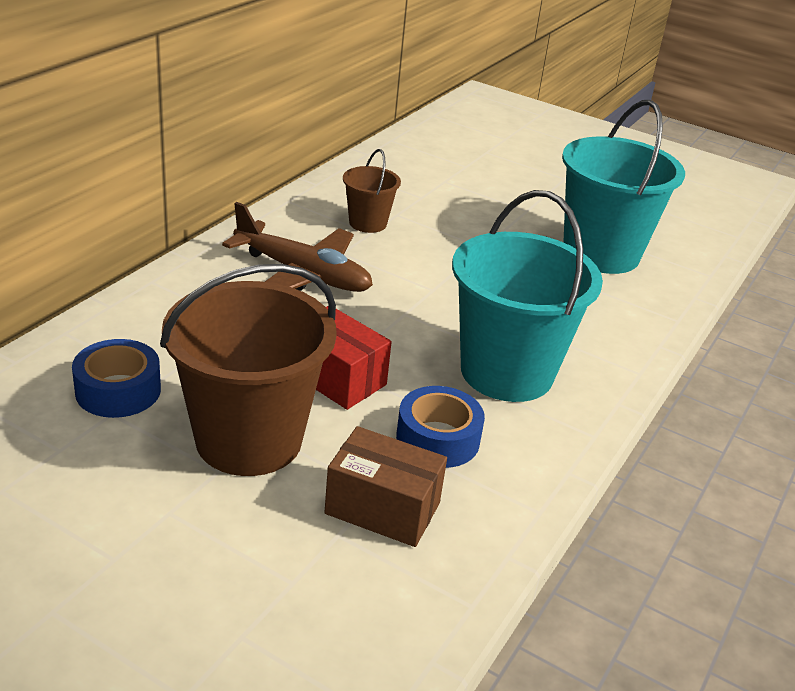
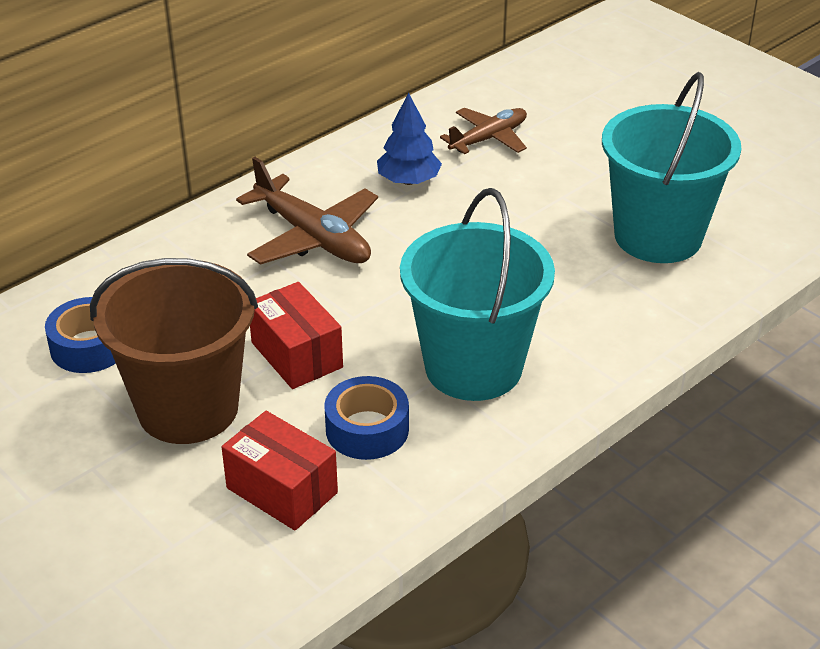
camera: 20 degrees right, 5 degrees up
(368, 223) = (409, 181): brown bucket -> blue tree
(382, 508) = (282, 490): brown box -> red box
(420, 187) = (489, 139): none -> brown plane

